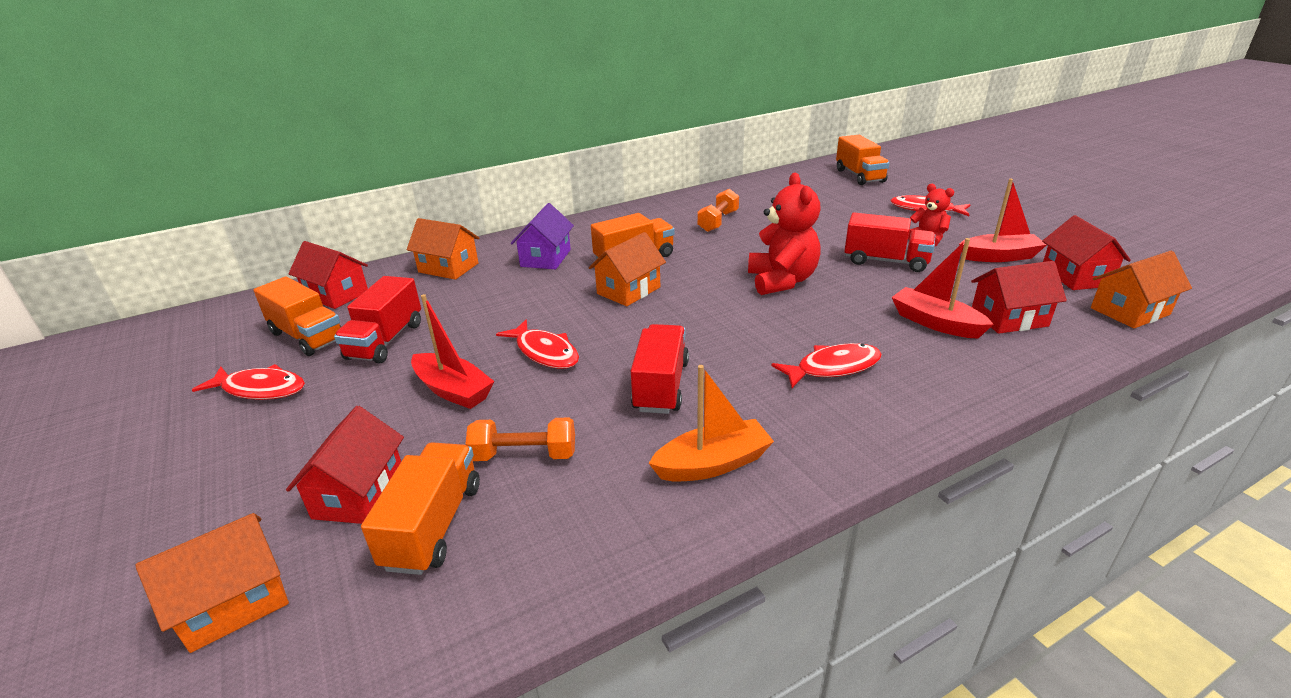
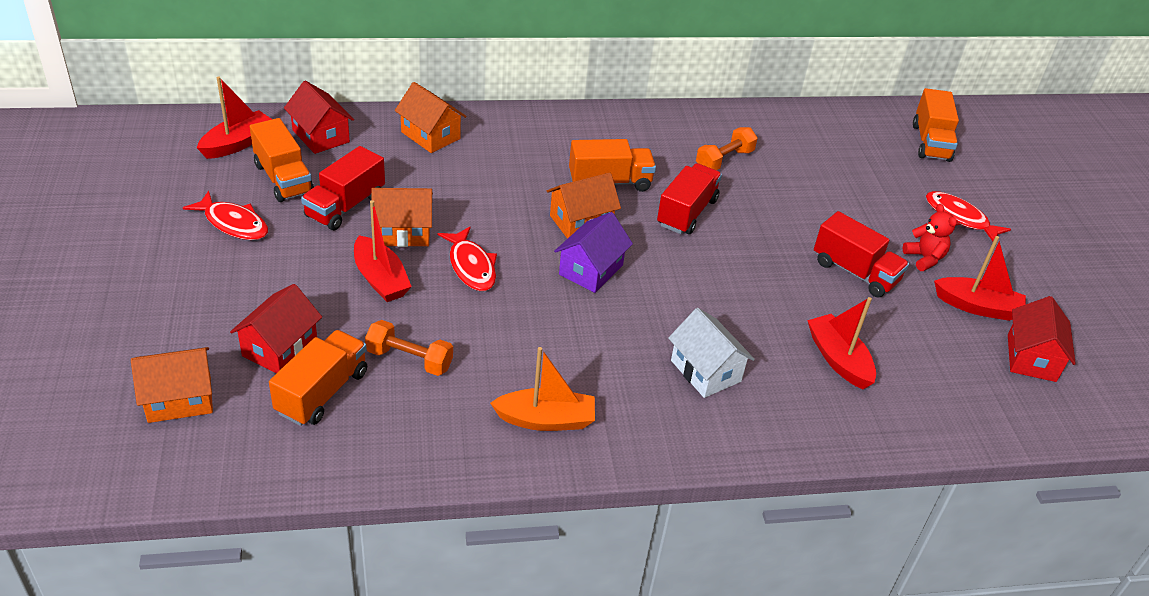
camera: 15 degrees right, 10 degrees up
(246, 322) = (238, 143): none -> red boat
(546, 258) = (526, 153): purple house -> purple house (591, 270)
(661, 386) = (548, 336): red truck -> red truck (687, 212)
(781, 281) = (732, 260): red teddy bear -> none
(833, 368) = (706, 371): red fish -> white house
(1009, 318) = (913, 379): red house -> none
(1129, 311) = (1040, 414): orange house -> orange house (403, 232)

